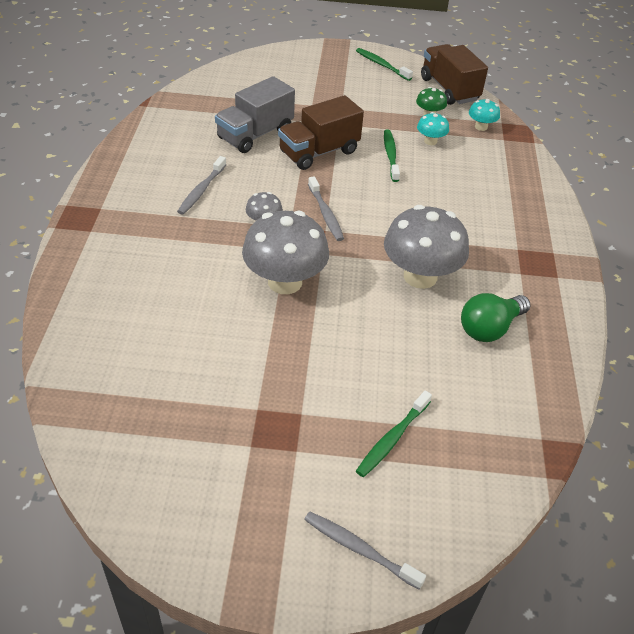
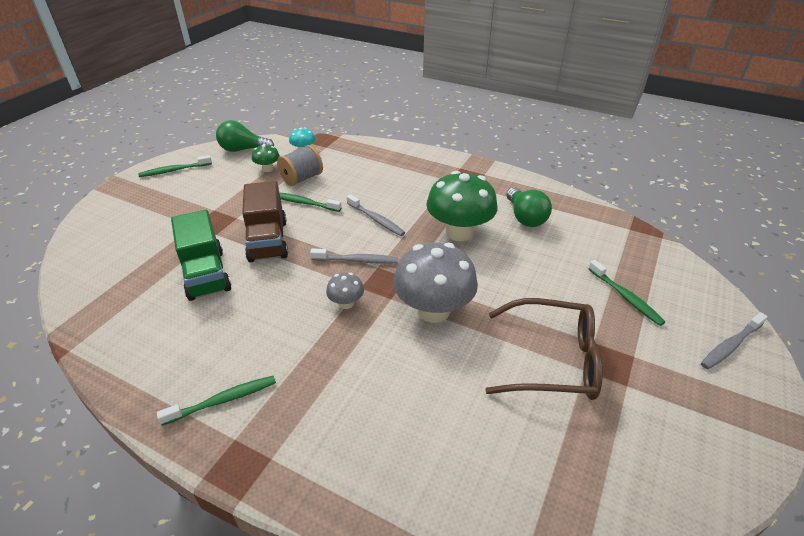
camera: 65 degrees left, 5 degrees down
(131, 191) = (223, 400): none -> green toothbrush
(201, 190) = (266, 337): grey toothbrush -> grey toothbrush (376, 220)
(255, 135) = (206, 274): grey truck -> green truck
(259, 382) = (554, 360): none -> brown glasses
(420, 276) = (459, 232): grey mushroom -> green mushroom
(430, 141) = (302, 178): turquoise mushroom -> grey spool
(449, 89) = (243, 150): brown truck -> green light bulb

